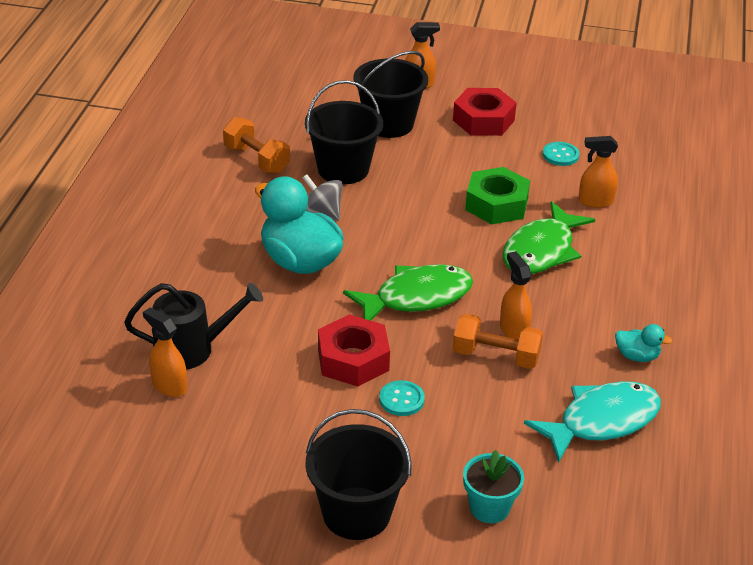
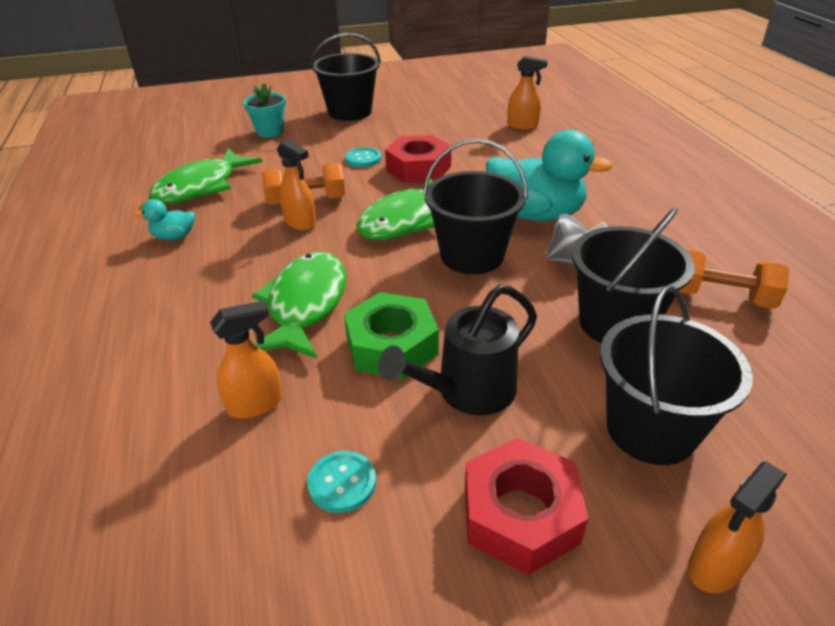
camera: 155 degrees right, 0 degrees up
(192, 349) = (535, 143): black watering can -> black watering can (467, 392)
(390, 245) = (472, 255): none -> black bucket
(601, 421) = (201, 187): turquoise fish -> green fish

